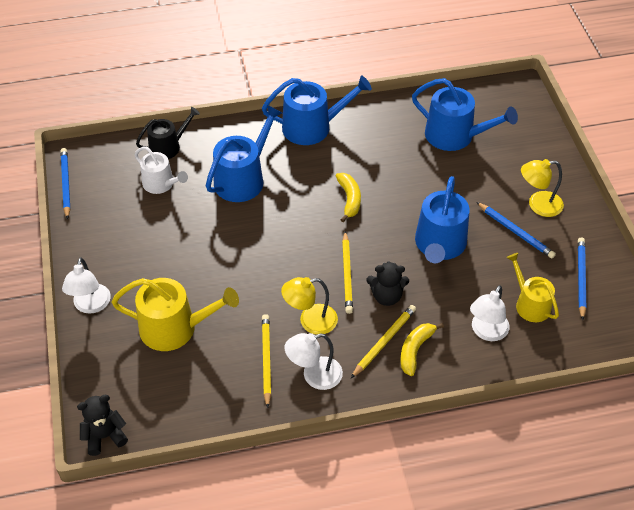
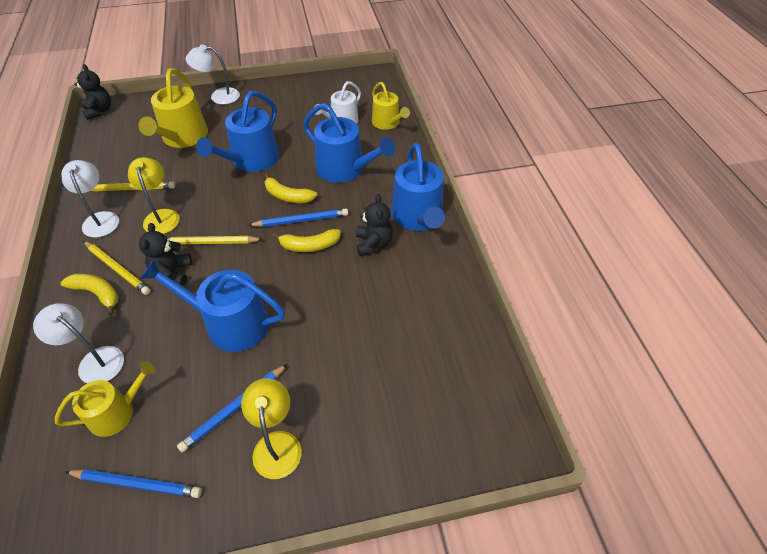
camera: 90 degrees right, 0 degrees up
(66, 184) = (345, 75): blue pencil -> blue pencil (301, 220)
(168, 146) = (387, 123): black watering can -> yellow watering can
(282, 221) = (287, 196): none -> yellow banana
(346, 156) = (373, 244): none -> black teddy bear
(455, 136) = (409, 352): blue watering can -> blue watering can (251, 160)

